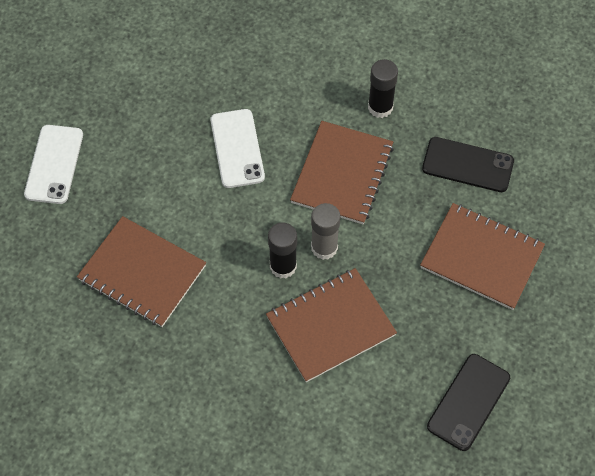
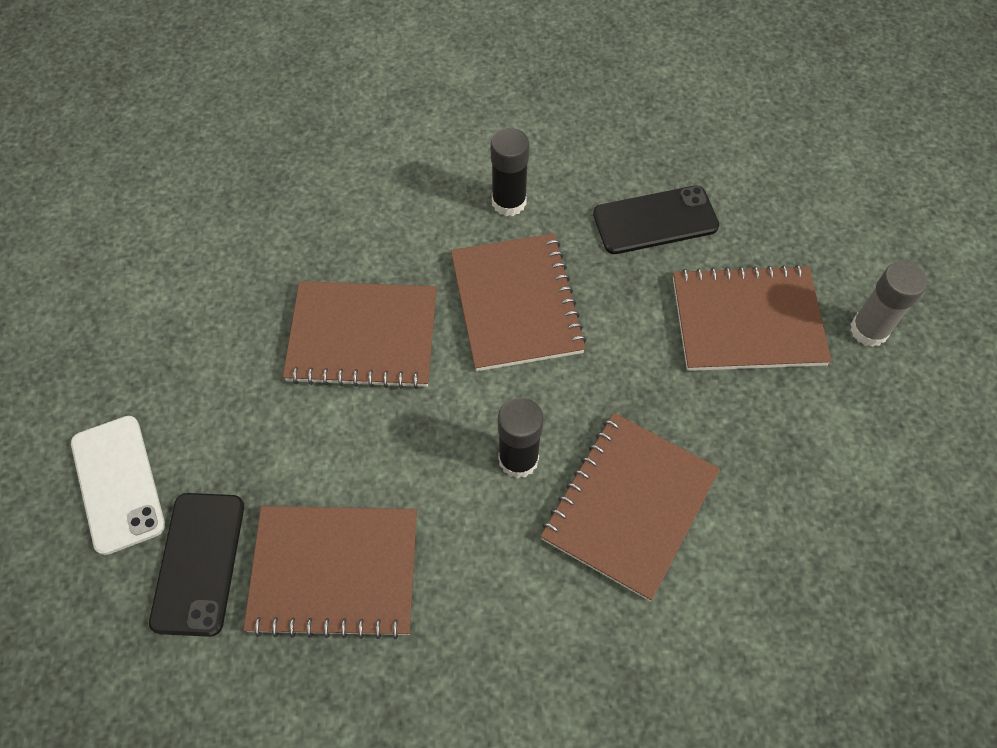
camera: 30 degrees left, 0 degrees up
(237, 148) = (363, 337): white phone -> brown notebook
(324, 247) = (554, 407): grey glue stick -> grey glue stick (868, 330)
(468, 402) = (860, 509): black phone -> black phone (199, 563)

